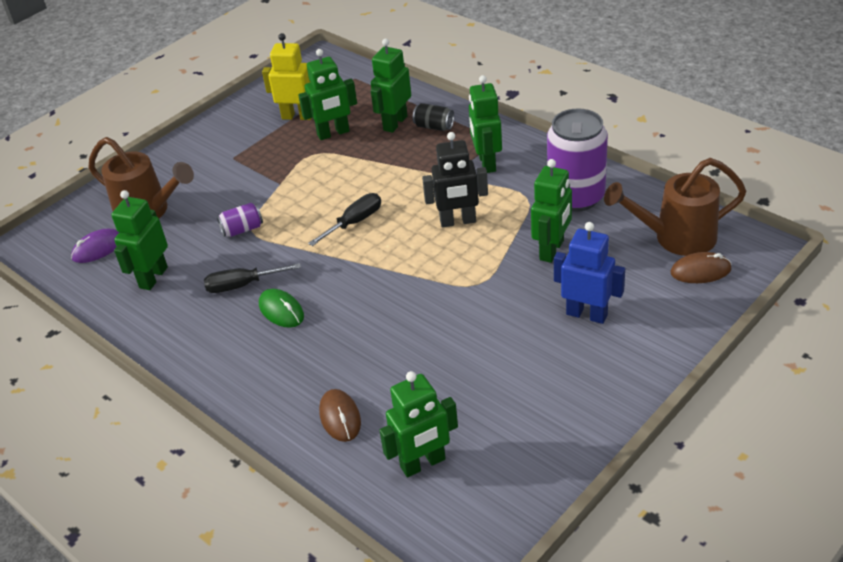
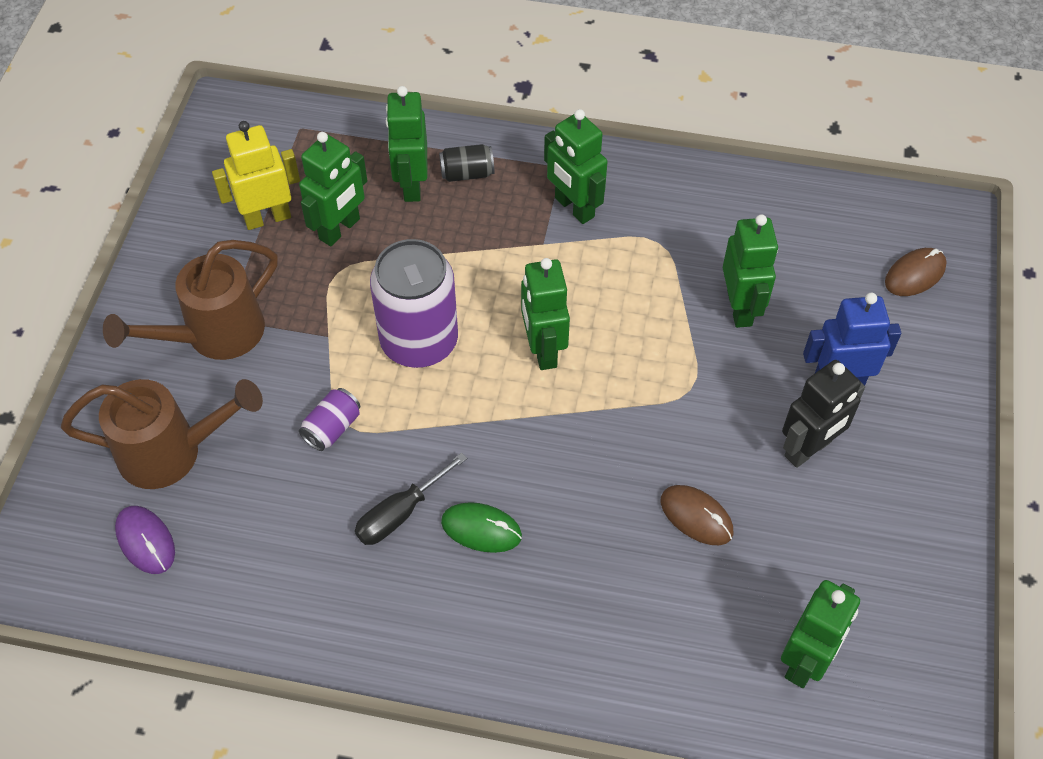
camera: 35 degrees left, 15 degrees up
(98, 248) = (146, 541): purple mouse -> purple mouse turned 60 degrees counterclockwise
(153, 277) = (266, 553): green robot -> green robot (543, 350)
(340, 417) = (668, 646): brown mouse -> brown mouse (696, 516)
(354, 222) = (474, 359): black screwdriver -> none
(458, 221) = (602, 308): black robot -> black robot (808, 449)
(576, 197) = (714, 221): purple can -> purple can (419, 341)
(676, 238) = (861, 238): brown watering can -> brown watering can (215, 335)

